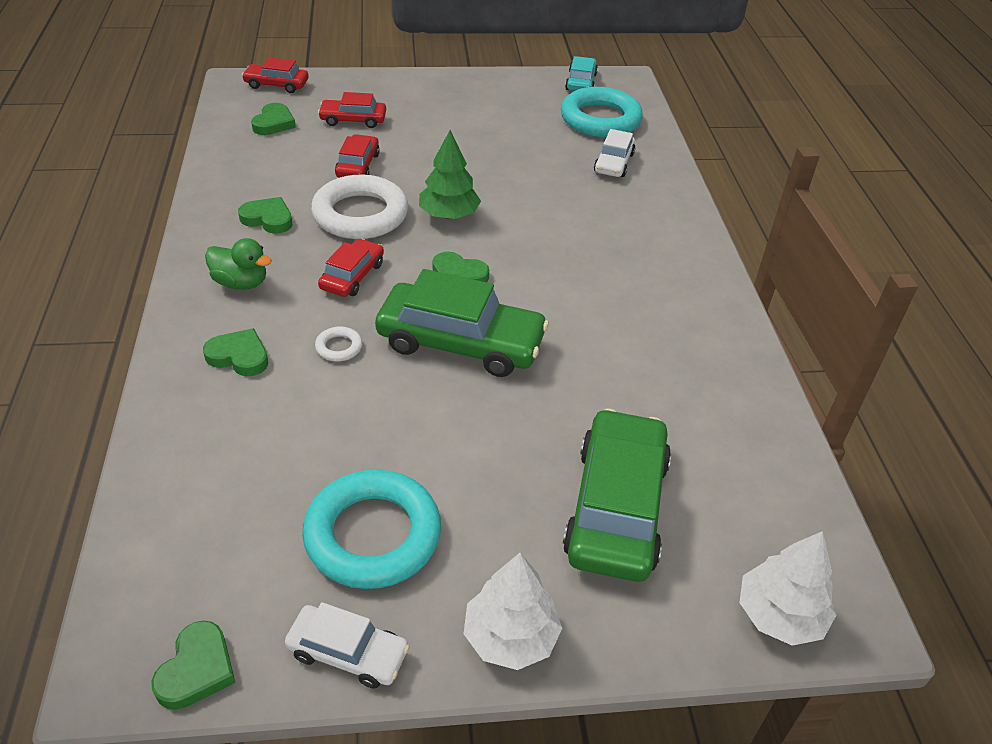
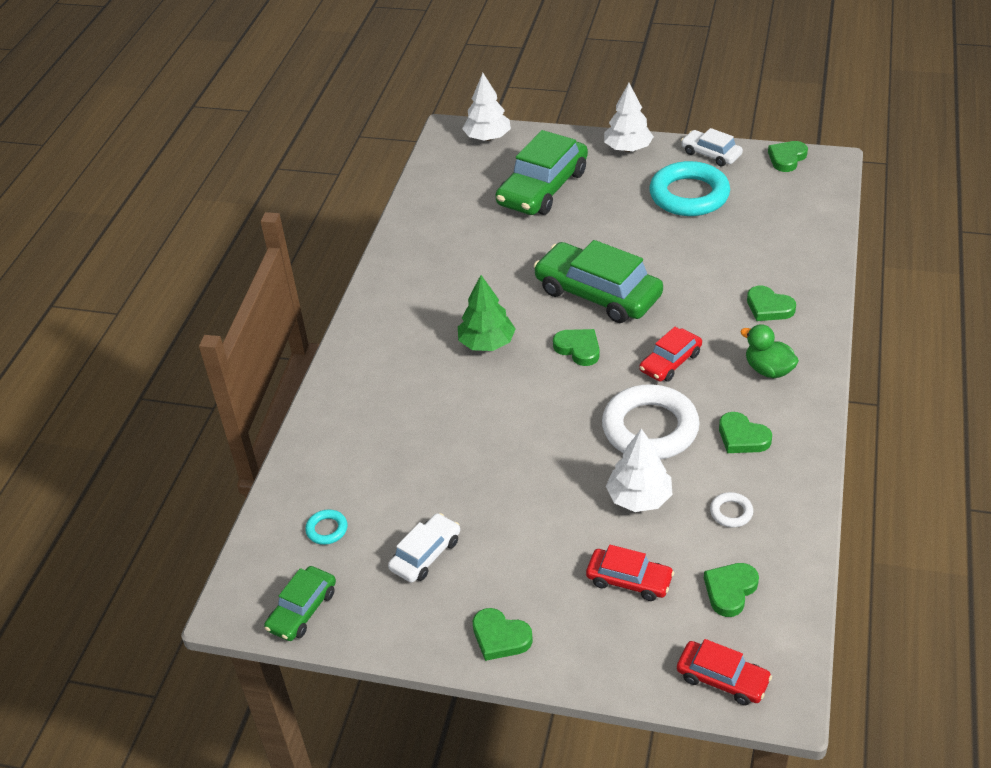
camera: 155 degrees left, 0 degrees up
(339, 347) = (692, 303): white ring -> white ring (731, 512)
(358, 165) = (639, 498): red car -> white tree
(436, 85) = (500, 637): none -> green heart
(449, 215) = (563, 414): green tree -> green tree (487, 343)
(581, 82) = (302, 610): turquoise car -> green car
(600, 119) = (327, 529): turquoise ring -> turquoise ring, size x0.42
(613, 163) = (359, 456): white car -> white car (425, 554)

